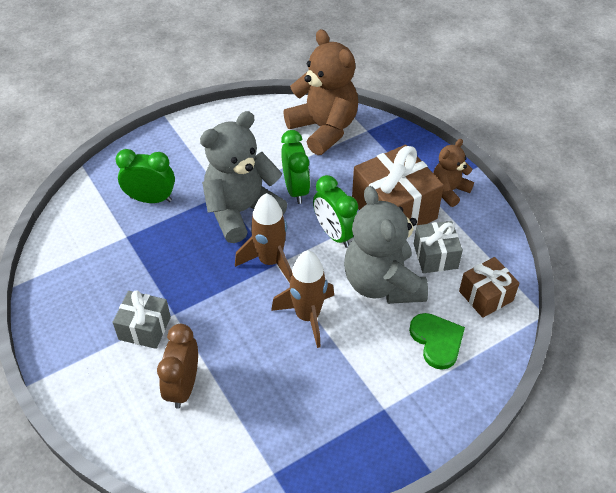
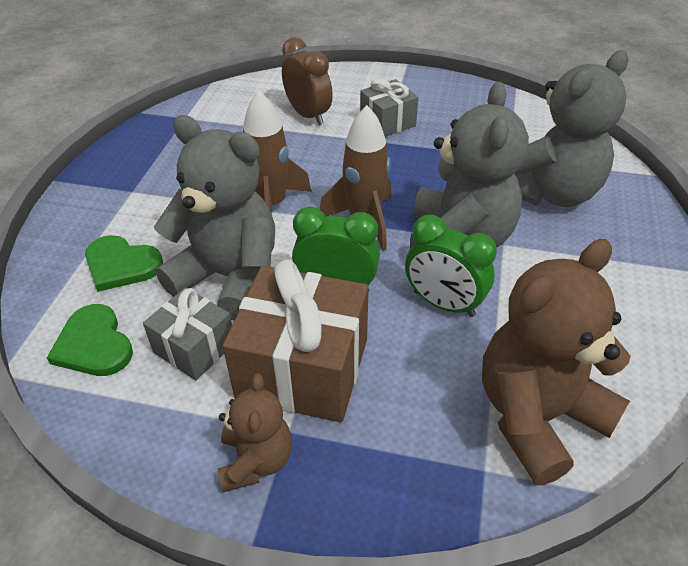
camera: 135 degrees right, 5 degrees down
(151, 199) = (549, 193): green clock -> grey teddy bear
(323, 129) = (537, 416): brown teddy bear -> brown teddy bear turned 135 degrees clockwise
(486, 296) = (94, 344): brown gift -> green heart

